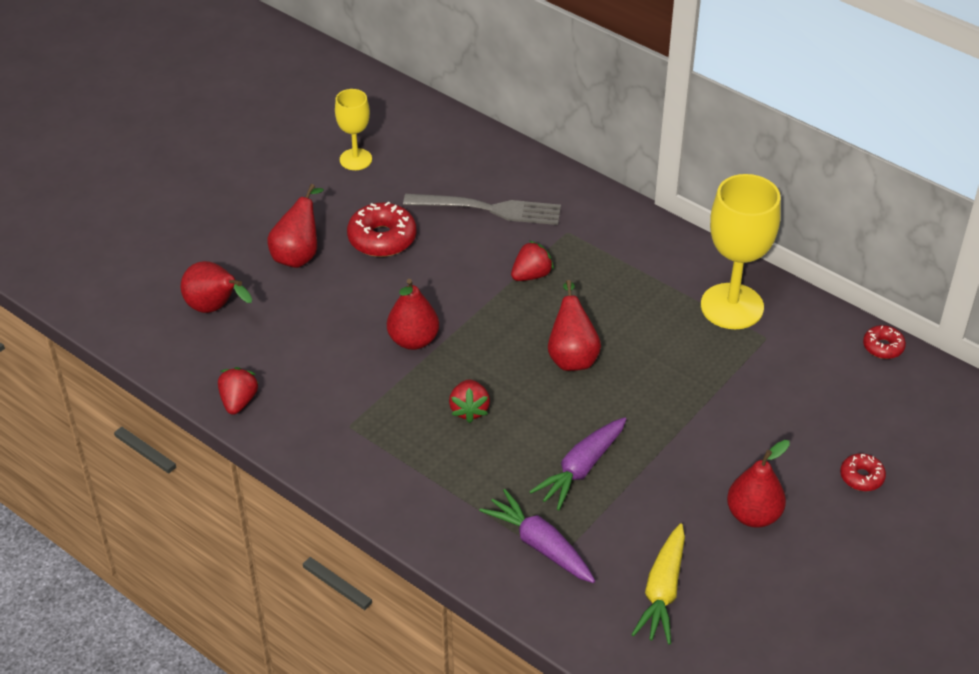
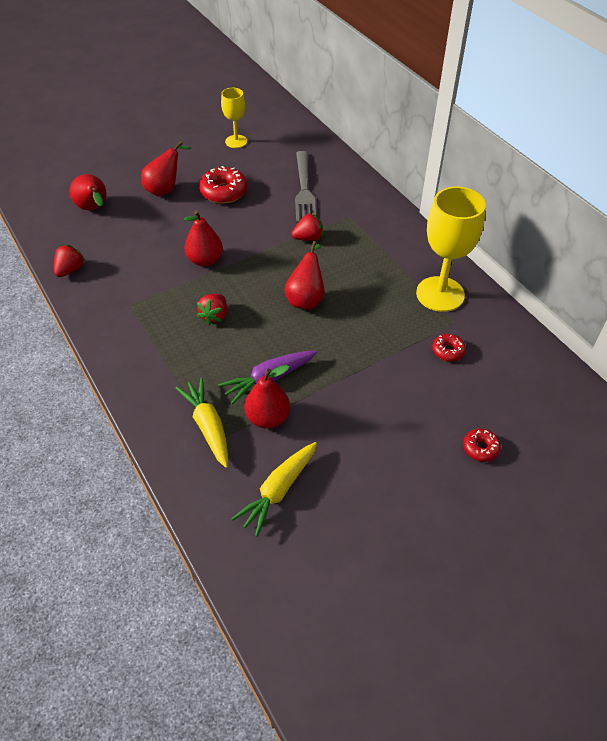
camera: 20 degrees right, 5 degrees up
(489, 209) = (304, 190): grey fork -> grey fork turned 60 degrees clockwise
(540, 545) = (208, 426): purple carrot -> yellow carrot
(753, 515) = (379, 452): red pear -> red pear (268, 418)
(883, 347) = (543, 353): red donut -> red donut (448, 351)

